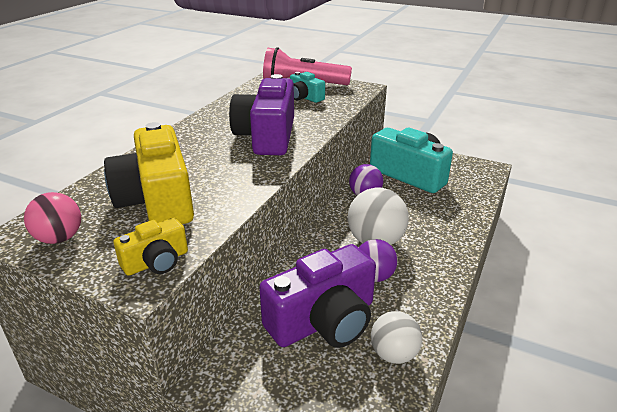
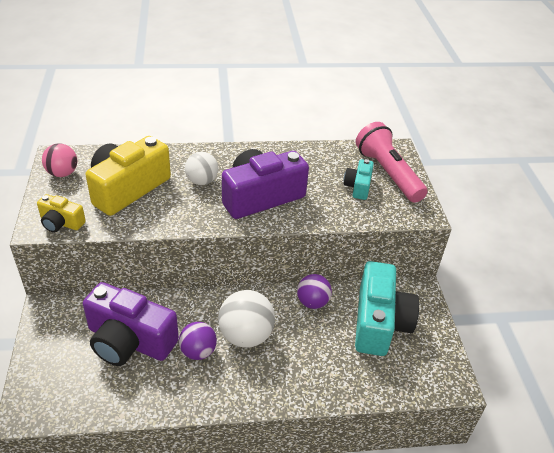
camera: 55 degrees right, 10 degrees up
(394, 354) = (116, 394): white ball -> white ball (202, 181)

